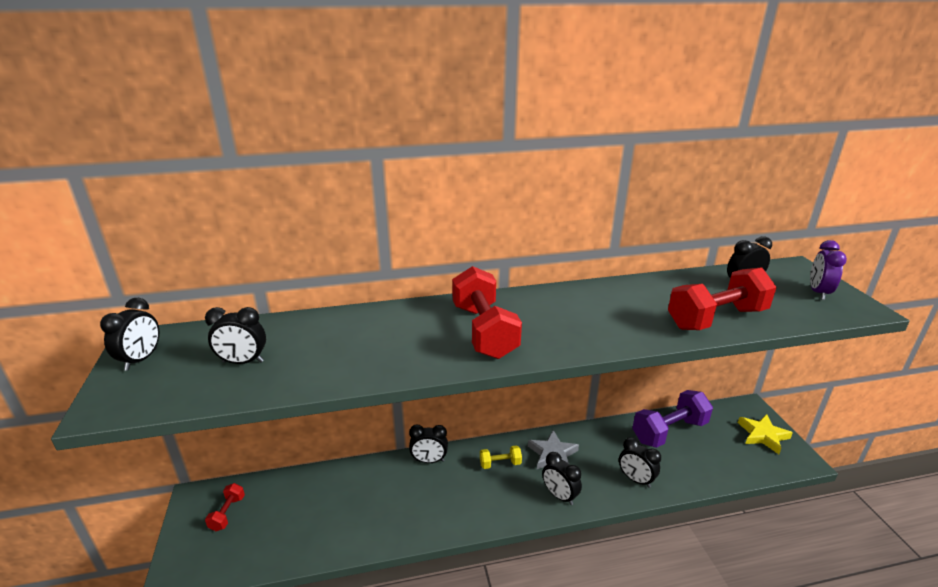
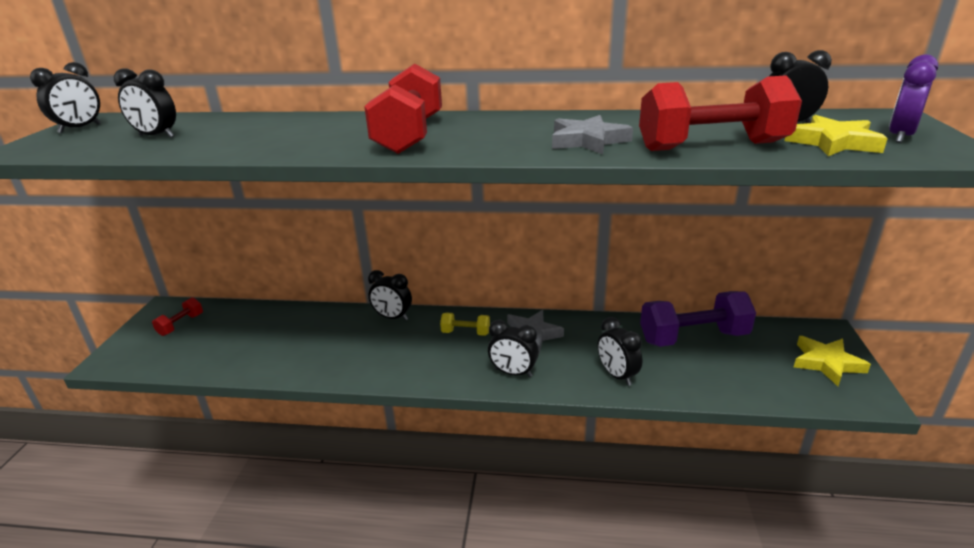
camera: 20 degrees right, 0 degrees up
(559, 495) = (513, 373): black clock -> black clock turned 45 degrees counterclockwise
(627, 322) = (587, 141): none -> grey star
(785, 304) = (833, 142): none -> yellow star

